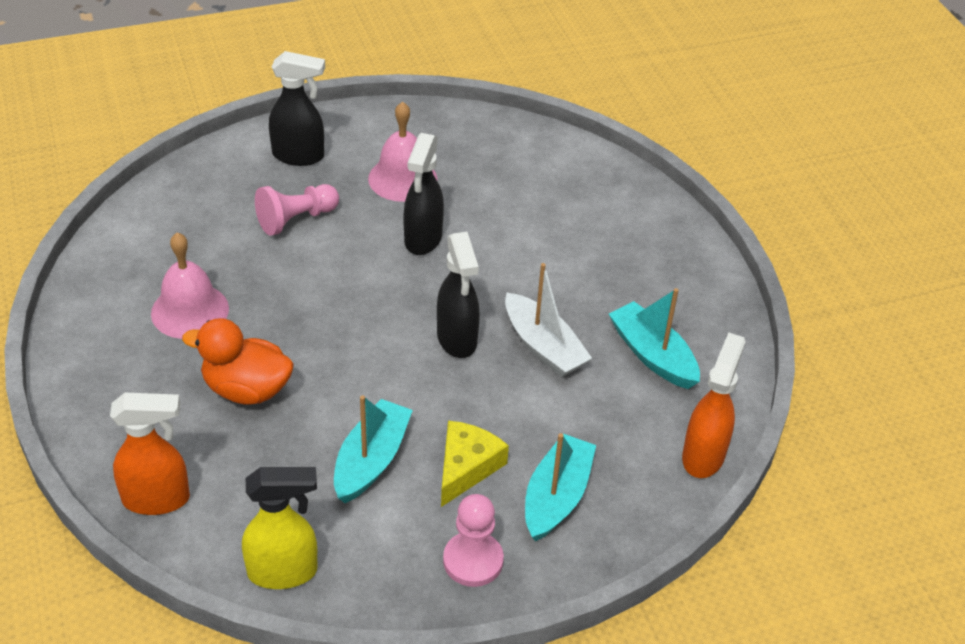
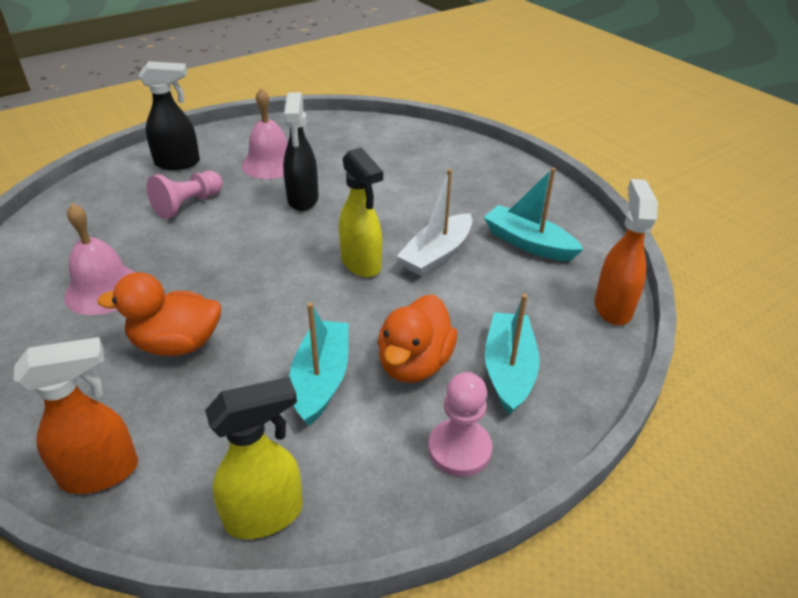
camera: 15 degrees left, 5 degrees down
(457, 340) = (361, 264): black spray bottle -> yellow spray bottle
(466, 467) = (414, 364): yellow cheese -> orange duck
(543, 346) = (437, 254): white boat -> white boat turned 90 degrees clockwise

